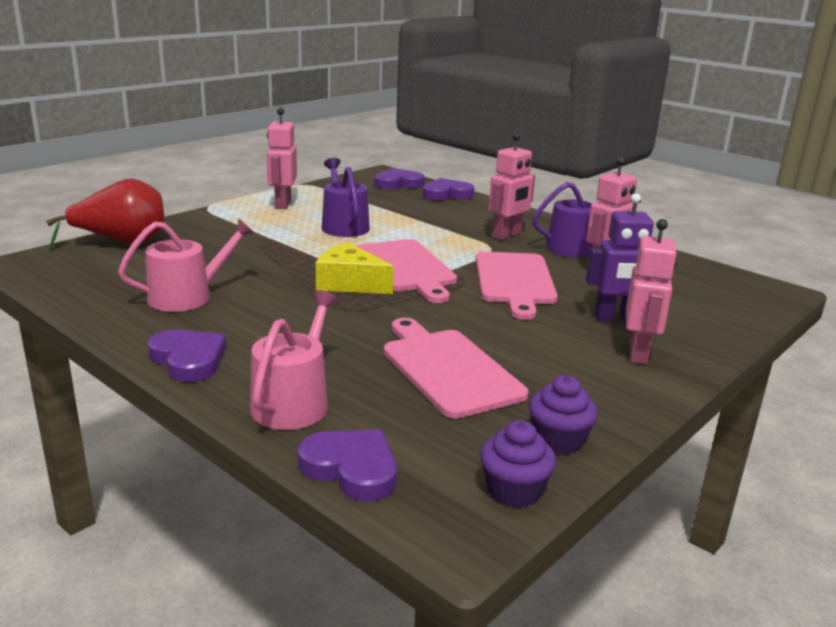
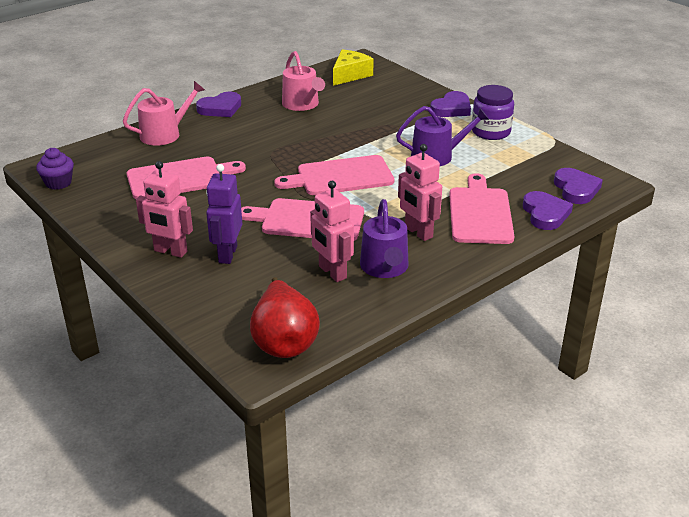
camera: 100 degrees right, 10 degrees up
(122, 242) = (395, 81): red pear -> red pear (284, 341)
(282, 204) = (491, 132): pink robot -> purple jar
(294, 402) = (165, 134): pink watering can -> pink watering can turned 60 degrees counterclockwise
(349, 283) = (314, 154): yellow cheese -> yellow cheese (350, 75)
(351, 468) = (100, 146): purple heart -> purple heart (451, 108)
(457, 213) = (480, 213): none -> pink cutting board
(558, 440) = (90, 201): purple cupcake -> none

